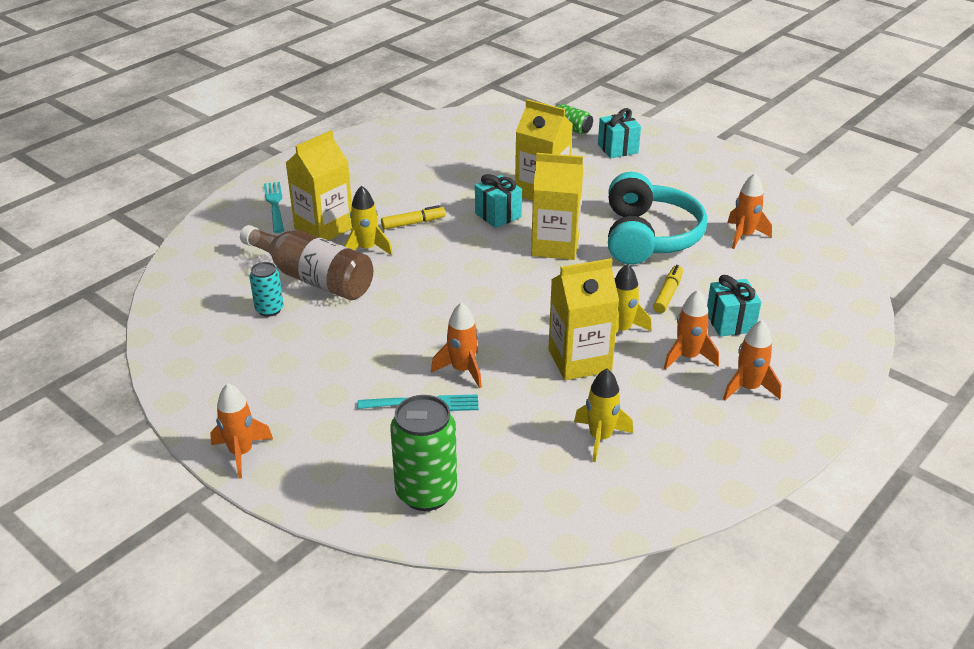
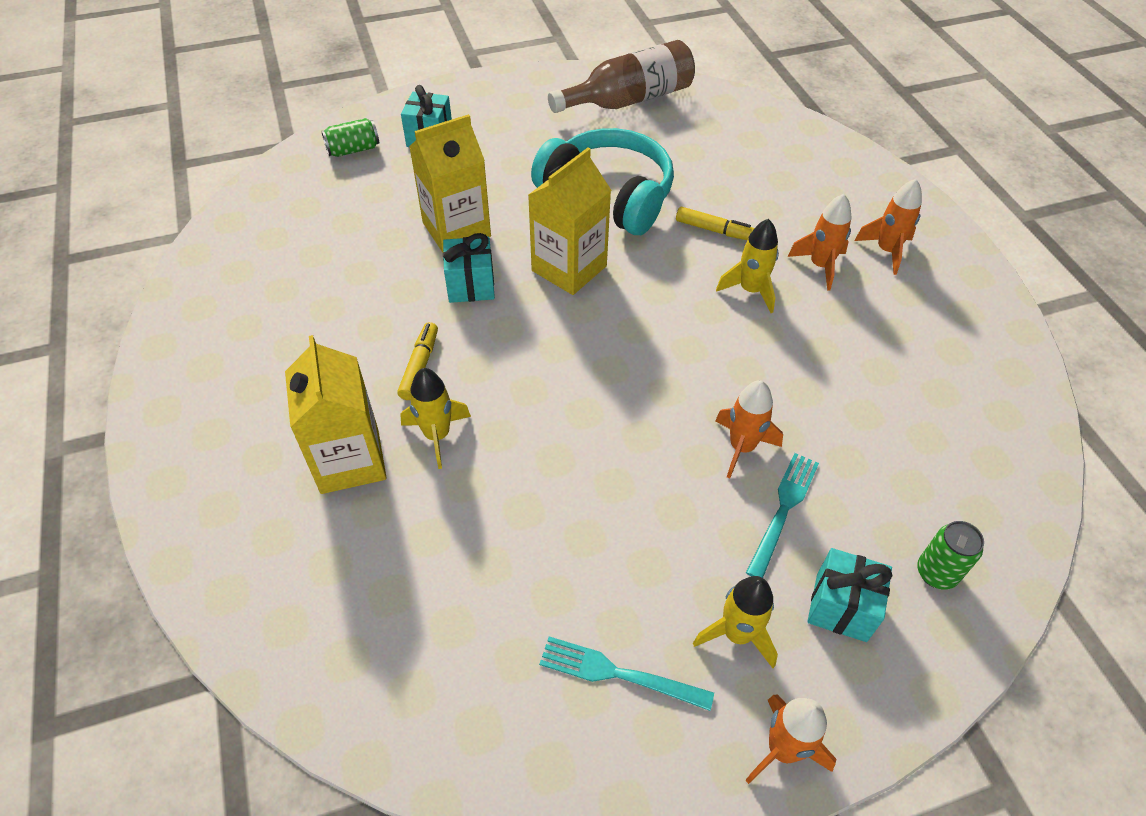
camera: 60 degrees left, 15 degrees up
(269, 309) = (491, 598): turquoise can -> none
(274, 205) = (240, 494): turquoise fork -> turquoise fork (617, 674)
(313, 278) = (457, 519): brown bottle -> brown bottle (629, 100)
(426, 492) = (936, 573): green can -> green can, size x0.56
(579, 360) = (780, 344): yellow carton -> none
(600, 438) = (910, 386): yellow rocket -> yellow rocket (737, 634)
(667, 294) = (714, 230): yellow marker -> yellow marker turned 150 degrees clockwise
(730, 322) = (785, 213): turquoise gift -> turquoise gift (841, 607)
(744, 236) = (657, 136): orange rocket -> none

